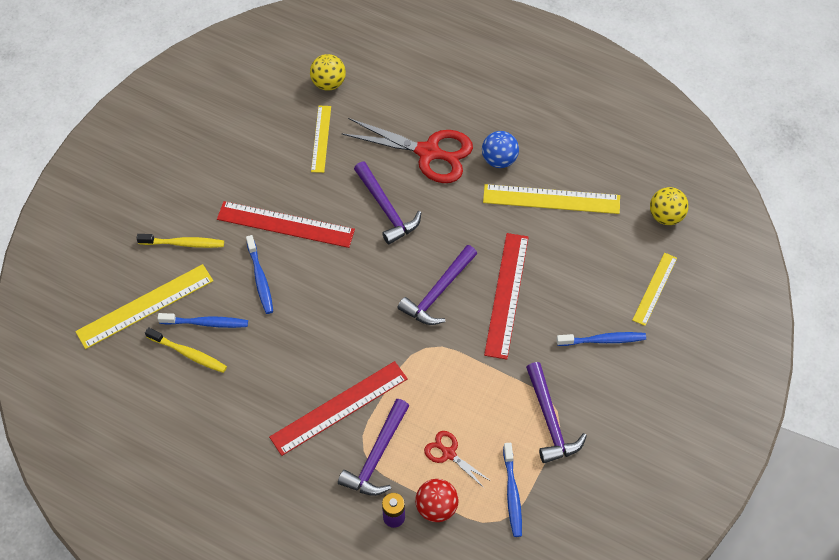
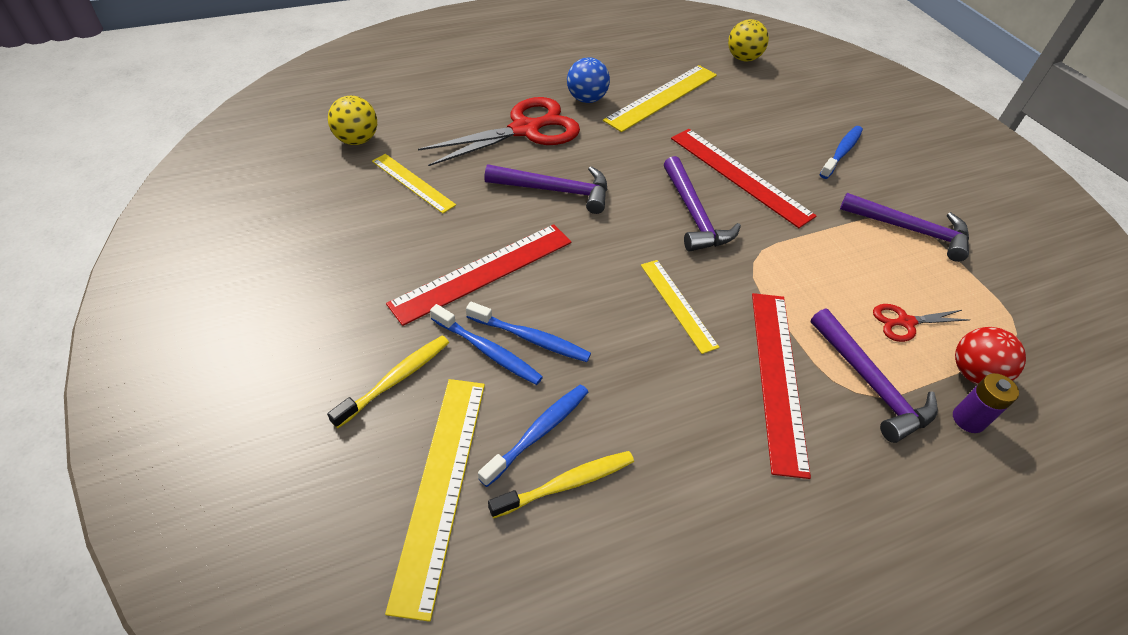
camera: 55 degrees left, 10 degrees down
(512, 493) = (986, 304): blue toothbrush -> blue toothbrush (487, 350)
(654, 288) = (810, 100): yellow ruler -> yellow ruler (677, 304)

